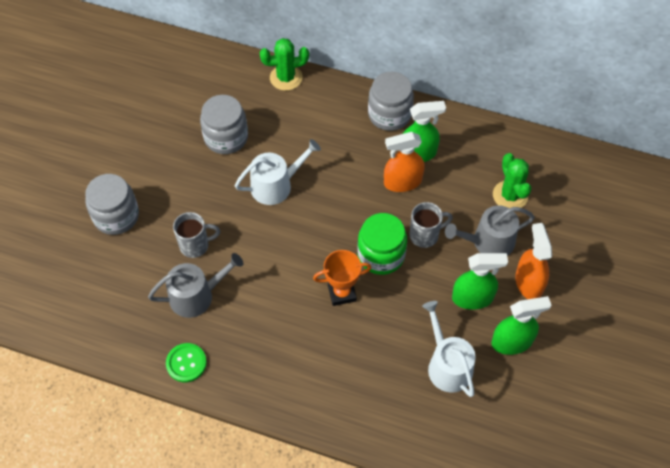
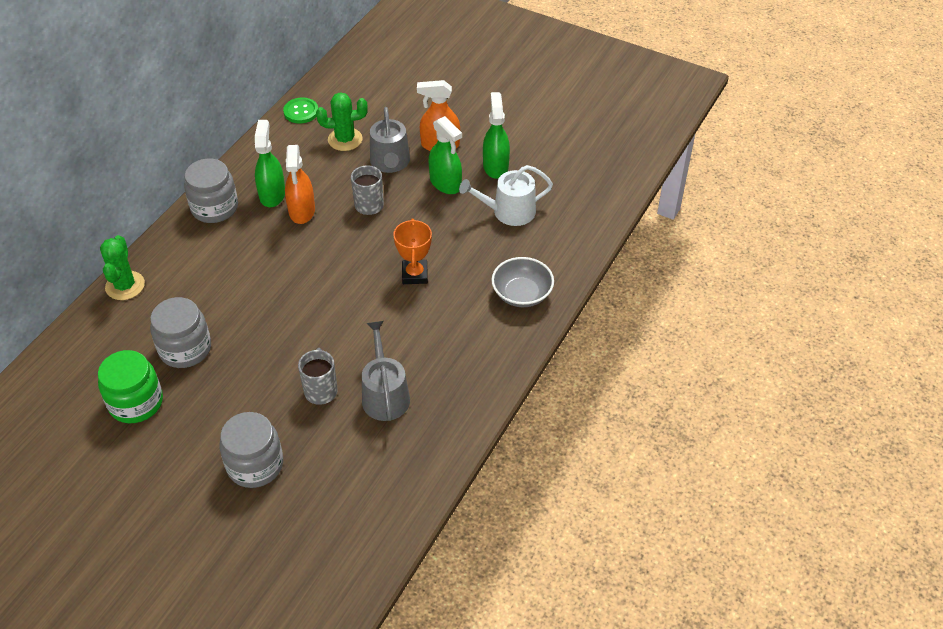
camera: 80 degrees left, 10 degrees down
(186, 363) = (463, 410): green button -> green button (301, 112)
(276, 185) = (268, 311): white watering can -> none
(335, 394) = (522, 294): none -> grey bowl
(381, 255) = (381, 239): green jar -> green jar (136, 402)
(472, 298) = (445, 183): green spray bottle -> green spray bottle turned 135 degrees clockwise

